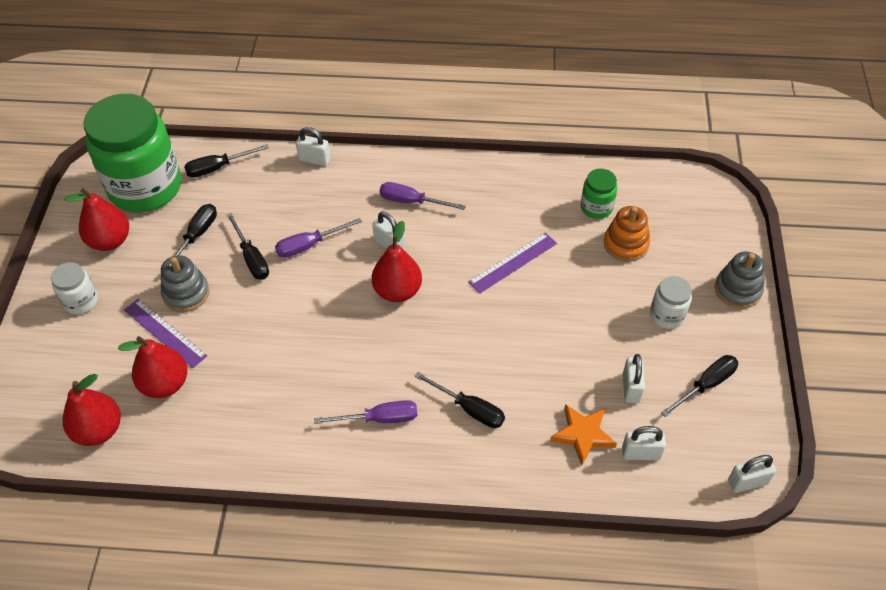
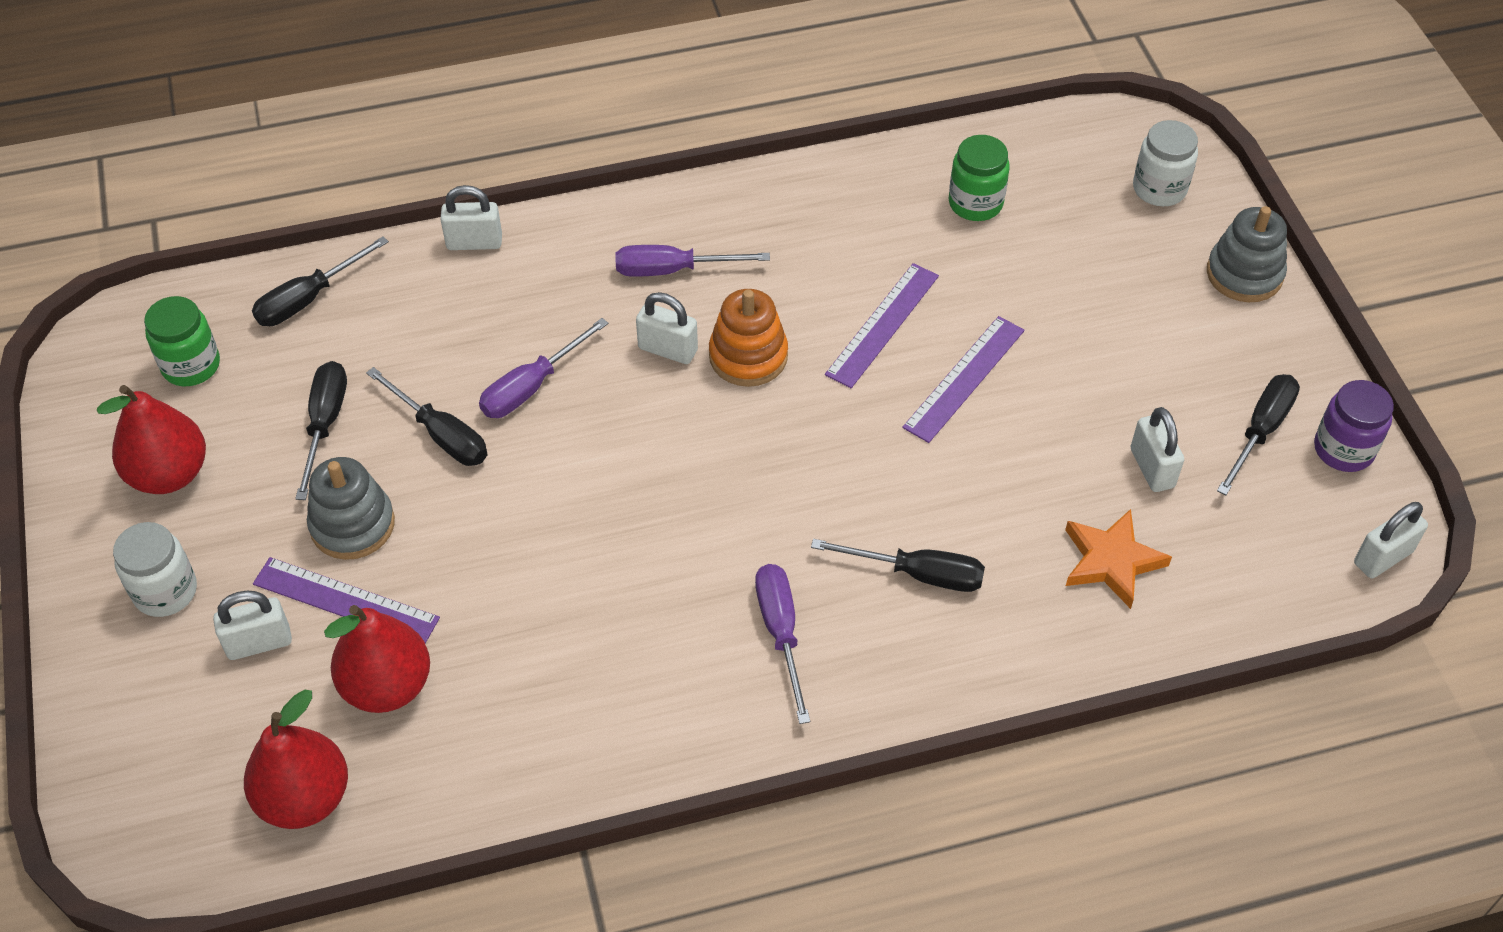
camera: 20 degrees left, 0 degrees up
(145, 187) = (191, 365): green jar -> green jar, size x0.43
(379, 419) = (781, 633): purple screwdriver -> purple screwdriver turned 75 degrees counterclockwise
(397, 291) = (716, 421): red pear -> none
(545, 305) = (964, 378): none -> purple ruler
(626, 244) = (1046, 248): orange stacking toy -> orange stacking toy (748, 356)
(641, 453) = (1210, 562): white padlock -> white padlock (259, 643)
(667, 315) = (1157, 342): white jar -> white jar (1159, 189)
(752, 410) = (1343, 449): none -> purple jar

